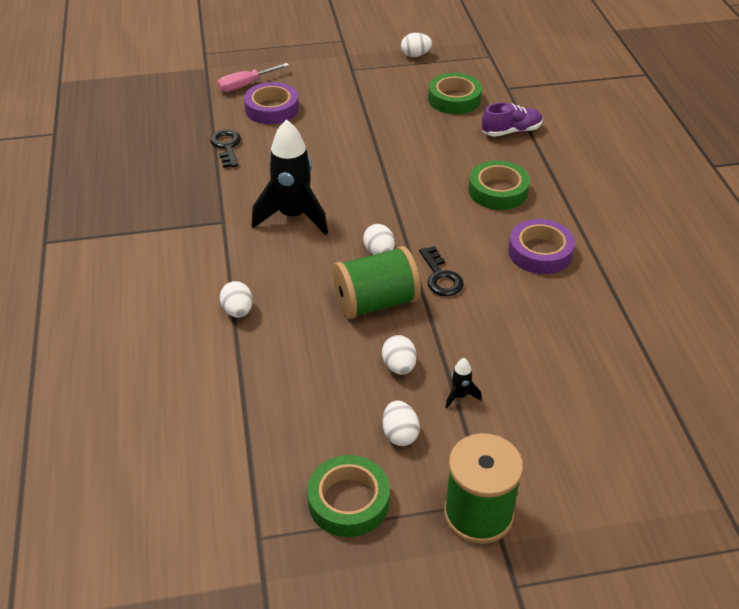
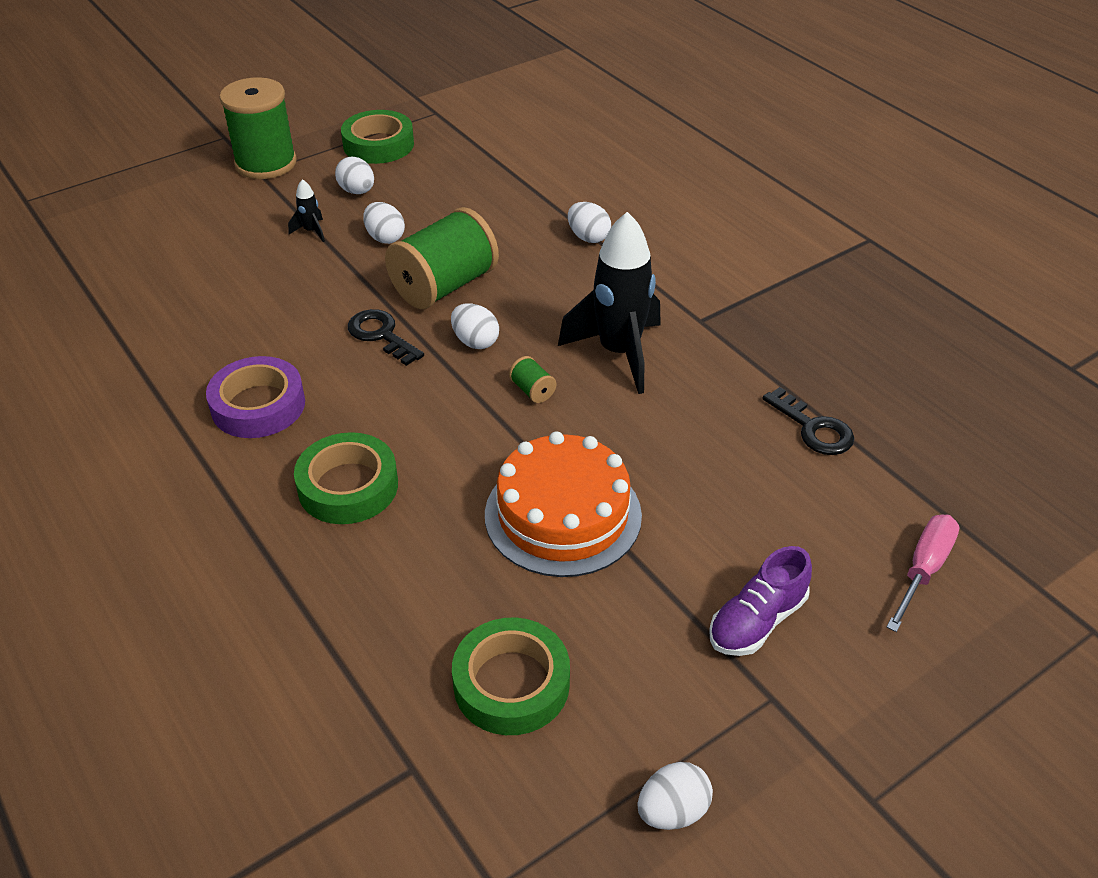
camera: 155 degrees right, 0 degrees up
(272, 109) = (822, 528): purple tape -> none
(363, 210) = (532, 391): none -> green spool
(390, 147) = (563, 515): none -> orange cake
(511, 131) = (365, 630): purple shoe -> purple shoe (757, 621)

